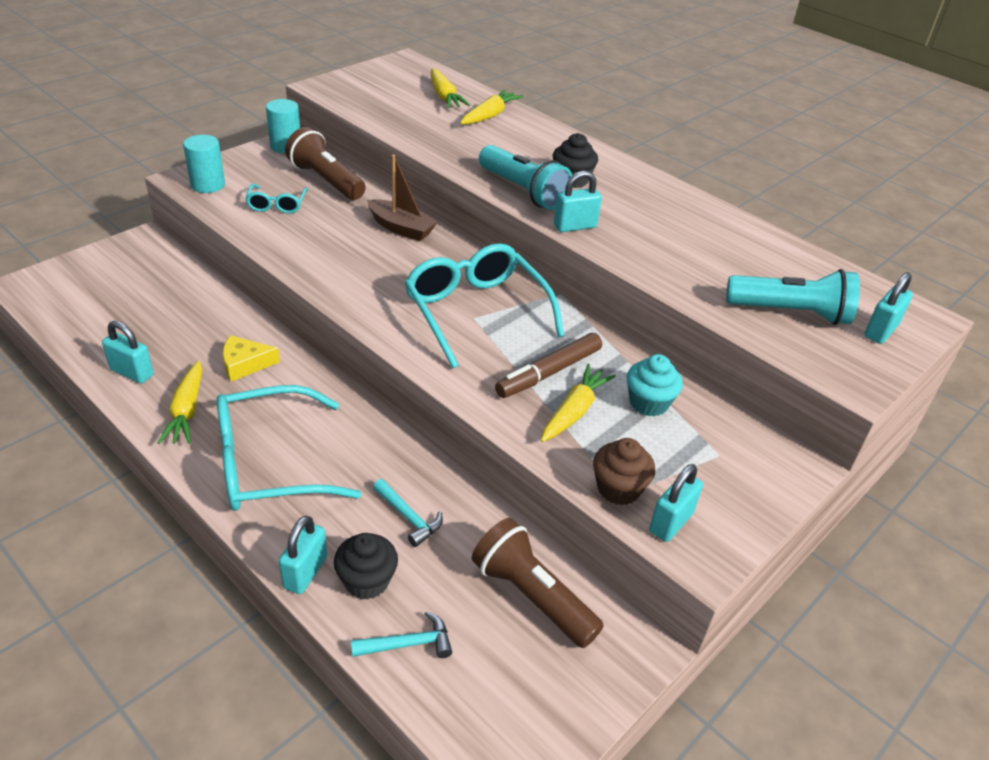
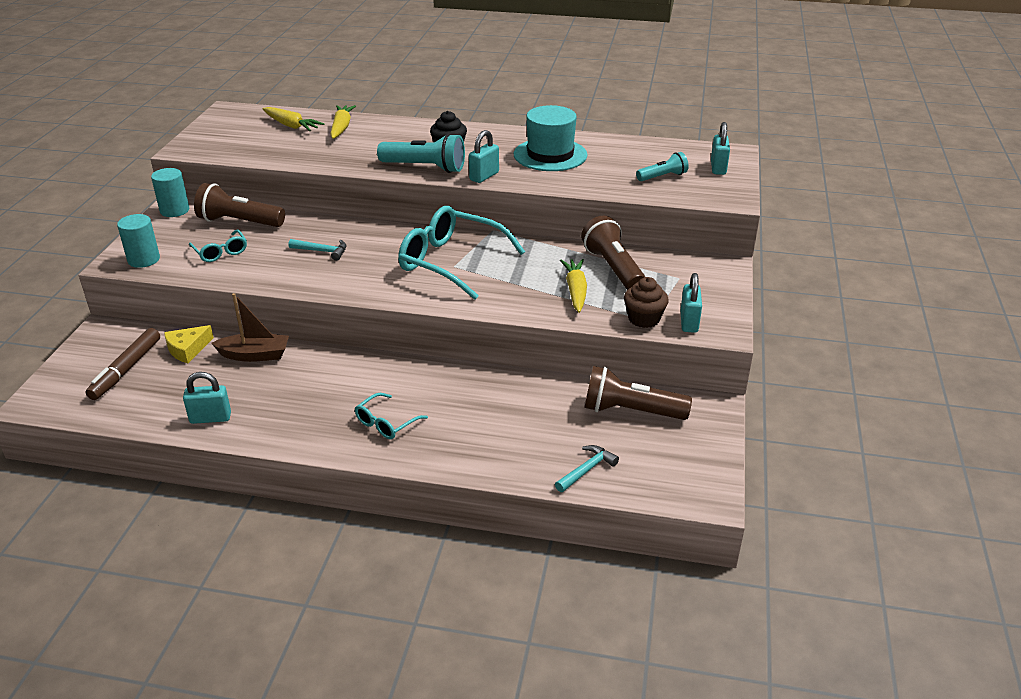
camera: 30 degrees left, 5 degrees down
(186, 411) = (285, 421): yellow carrot -> none
(245, 364) = (294, 375): yellow cheese -> yellow cheese (187, 349)
(269, 464) = (386, 423): turquoise glasses -> turquoise glasses, size x0.48
(305, 572) = (482, 467): turquoise padlock -> none
(367, 581) = (526, 452): black cupcake -> none
(401, 228) = (337, 232): brown boat -> brown boat (255, 355)
(408, 517) = (513, 408): turquoise hammer -> turquoise hammer (322, 251)
(548, 372) = (537, 277): brown marker -> brown marker (126, 370)
(648, 403) = (613, 268): turquoise cupcake -> brown flashlight
(679, 229) = (550, 155): none -> turquoise hat
(791, 313) = (663, 177): turquoise flashlight -> turquoise flashlight, size x0.59

